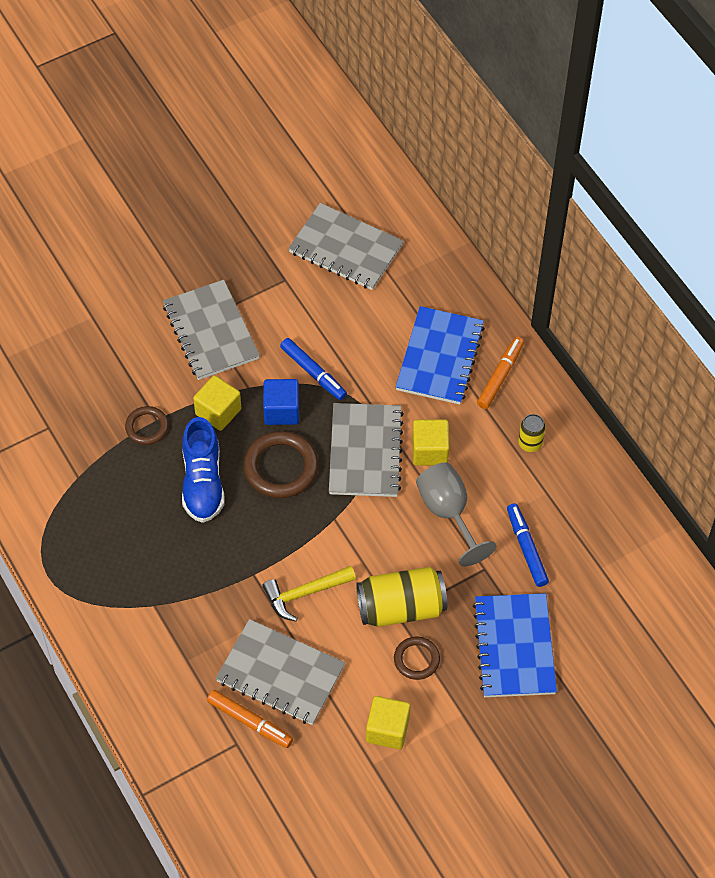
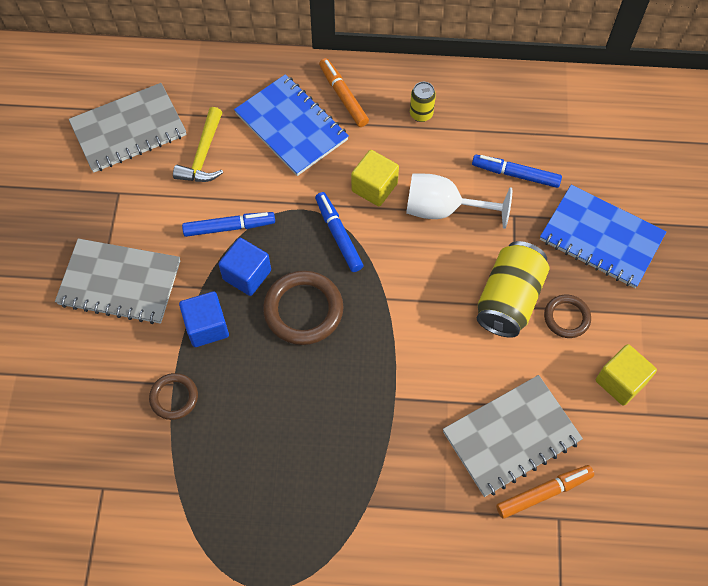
camera: 55 degrees left, 5 degrees up
(202, 482) = (269, 384): blue shoe -> none
(218, 412) = (207, 327): yellow cube -> blue cube
(304, 594) = (443, 368): yellow hammer -> yellow hammer (203, 155)
(365, 452) = (338, 235): grey notebook -> blue marker
(448, 513) = (443, 209): grey goblet -> white goblet

